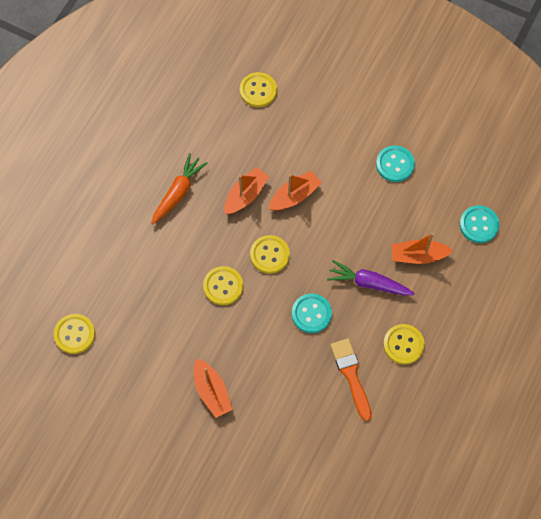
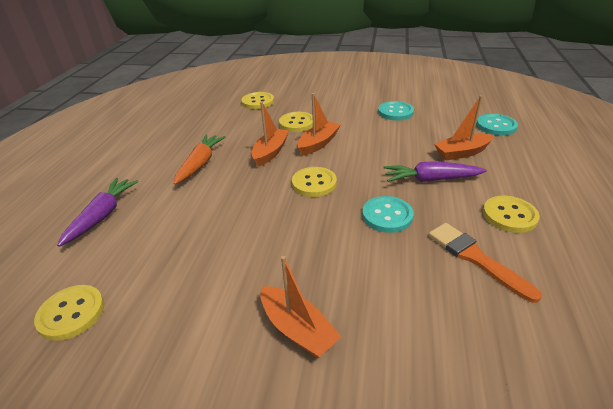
camera: 15 degrees left, 30 degrees down
(91, 240) = (102, 216): none -> purple carrot
(223, 286) = (272, 217): yellow button -> yellow button (297, 123)

